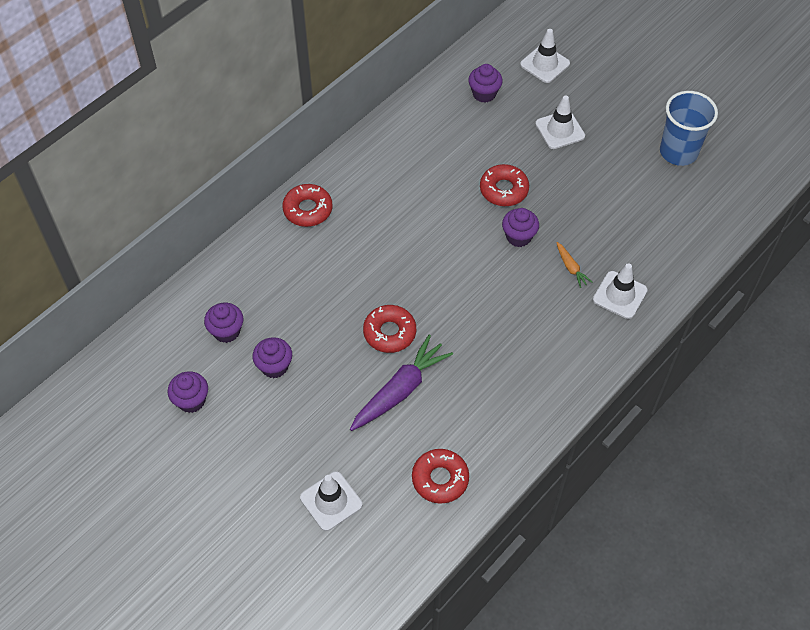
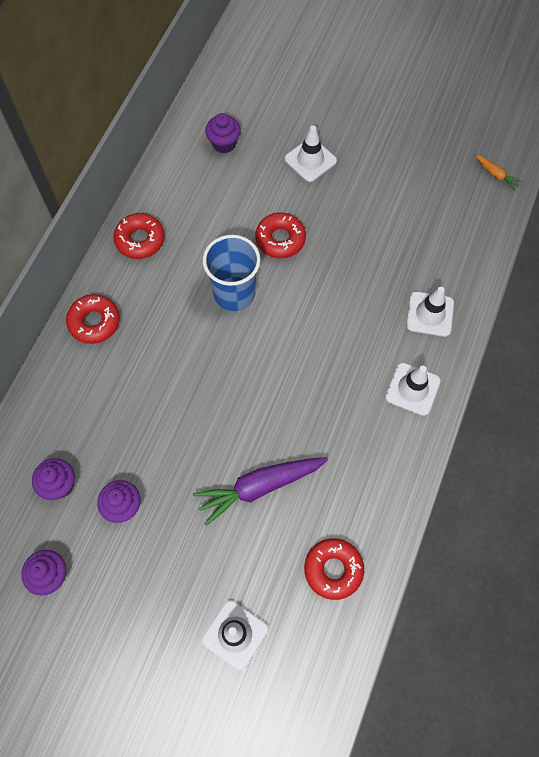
camera: 20 degrees left, 10 degrees up
(389, 332) = (225, 429): red donut -> red donut (140, 240)
(400, 390) = (259, 487): purple carrot -> purple carrot turned 135 degrees counterclockwise
(518, 237) = (313, 284): purple cupcake -> none
(545, 64) = (270, 95): white traffic cone -> white traffic cone (412, 389)
(571, 268) = (374, 301): orange carrot -> orange carrot (495, 174)
(678, 152) = (428, 149): blue cup -> blue cup (234, 293)

